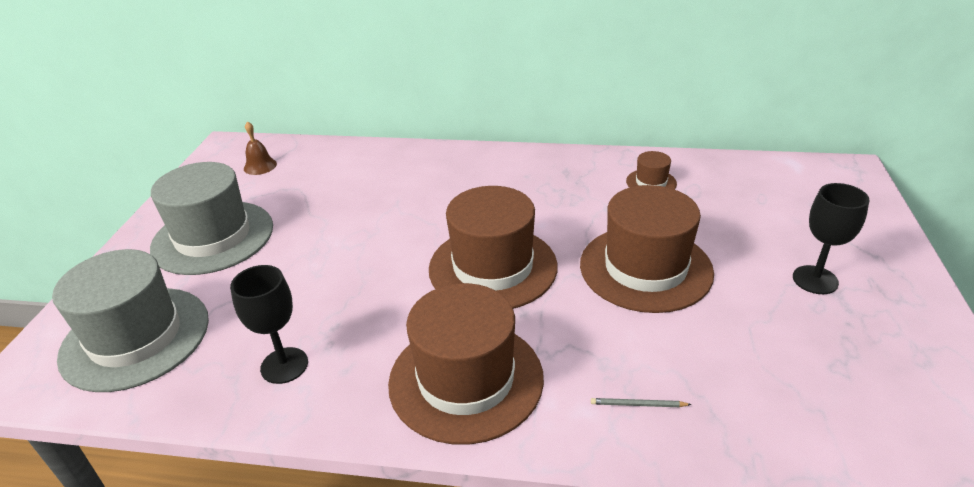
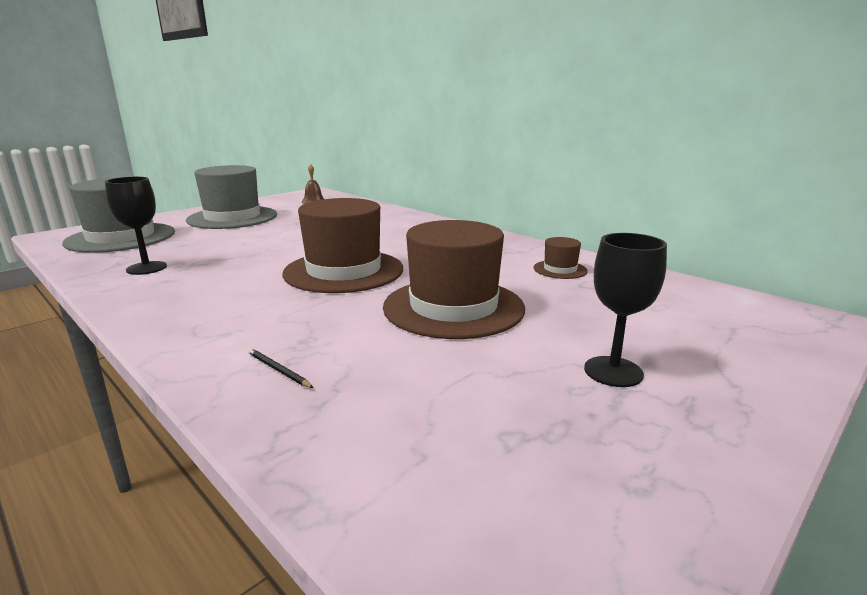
camera: 35 degrees right, 15 degrees down
(466, 379) = (209, 309): brown hat -> none
(638, 404) = (278, 370): grey pencil -> black pencil

